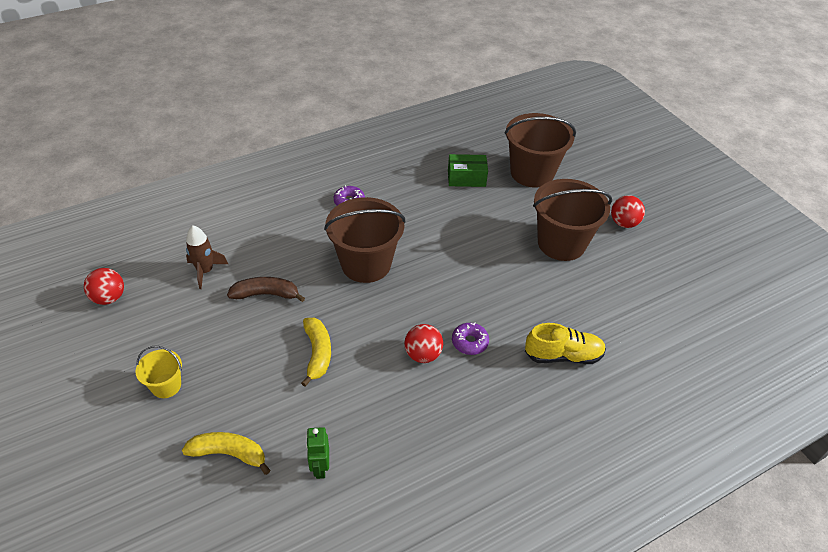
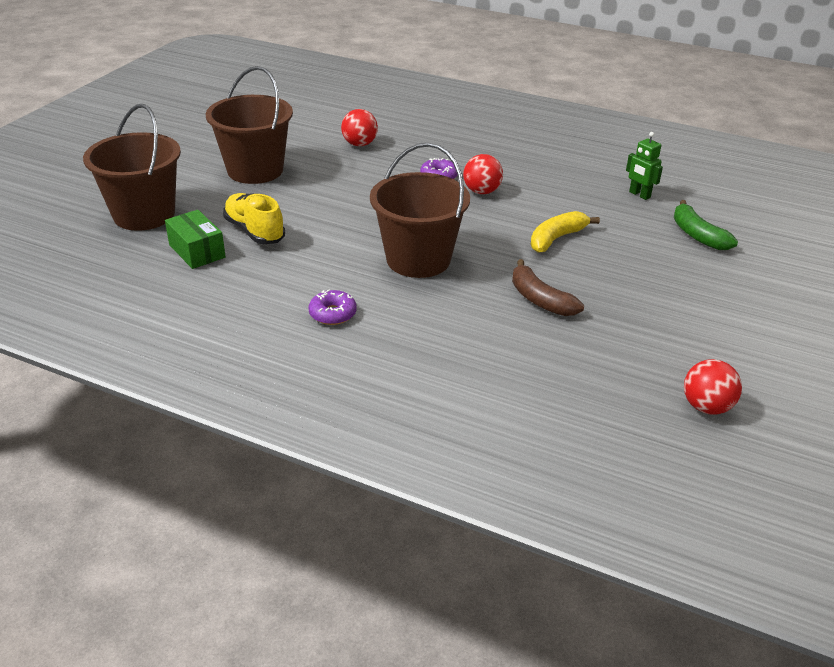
camera: 125 degrees left, 10 degrees down
(166, 386) = (710, 298): yellow bucket -> none
(205, 271) = (572, 359): brown rocket -> none
(229, 454) = (697, 235): yellow banana -> green banana
(320, 467) = (639, 195): green robot -> green robot turned 90 degrees clockwise
(563, 355) = (397, 139): yellow shoe -> yellow shoe (254, 231)
(623, 223) = (188, 149): red ball -> red ball (359, 144)

